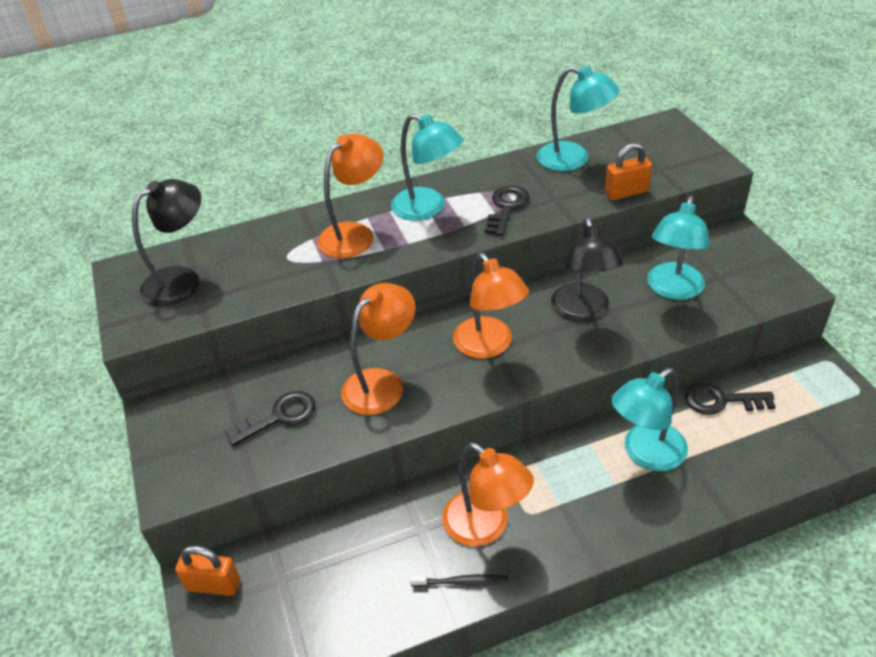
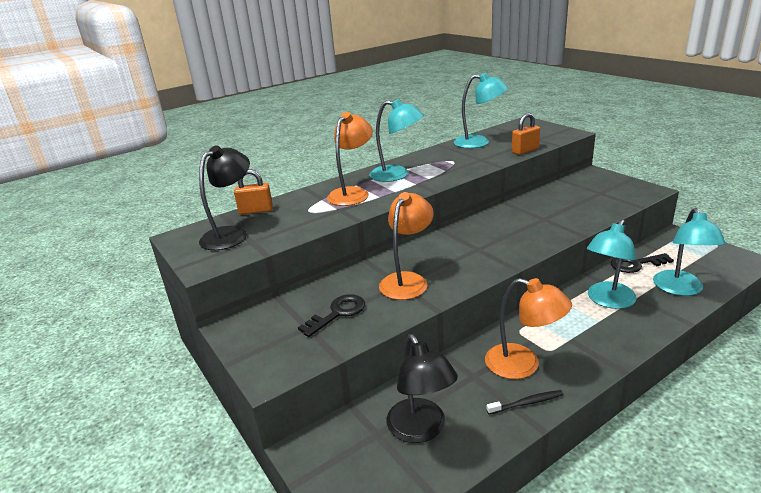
camera: 15 degrees left, 15 degrees down
(213, 585) = (320, 452): orange padlock -> orange padlock (256, 211)
(489, 346) = (474, 248): orange lamp -> none
(506, 208) = (451, 167): black key -> none
(583, 311) = (526, 221): black lamp -> black lamp (421, 430)
(673, 290) = (576, 203): turquoise lamp -> turquoise lamp (680, 289)

